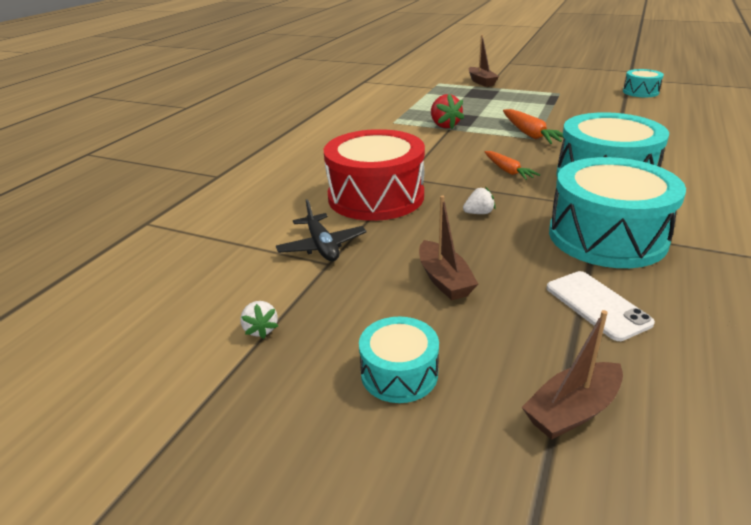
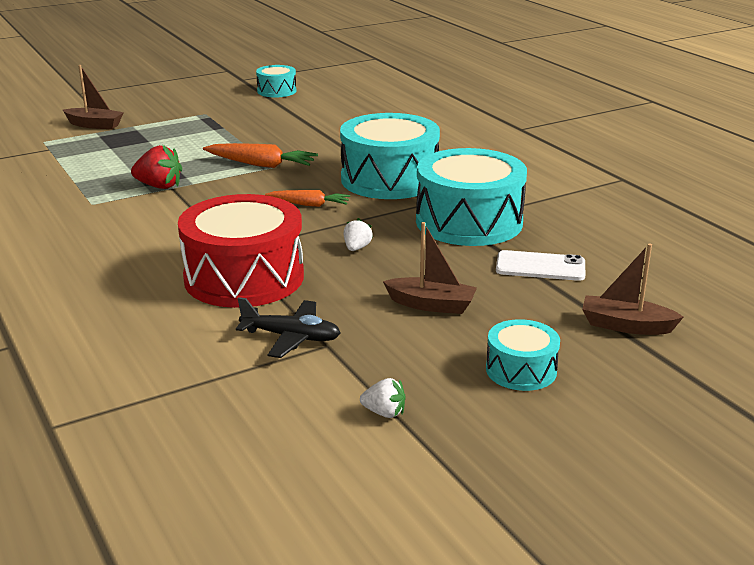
camera: 55 degrees left, 5 degrees down
(572, 410) = (626, 326): brown boat -> brown boat turned 105 degrees clockwise

